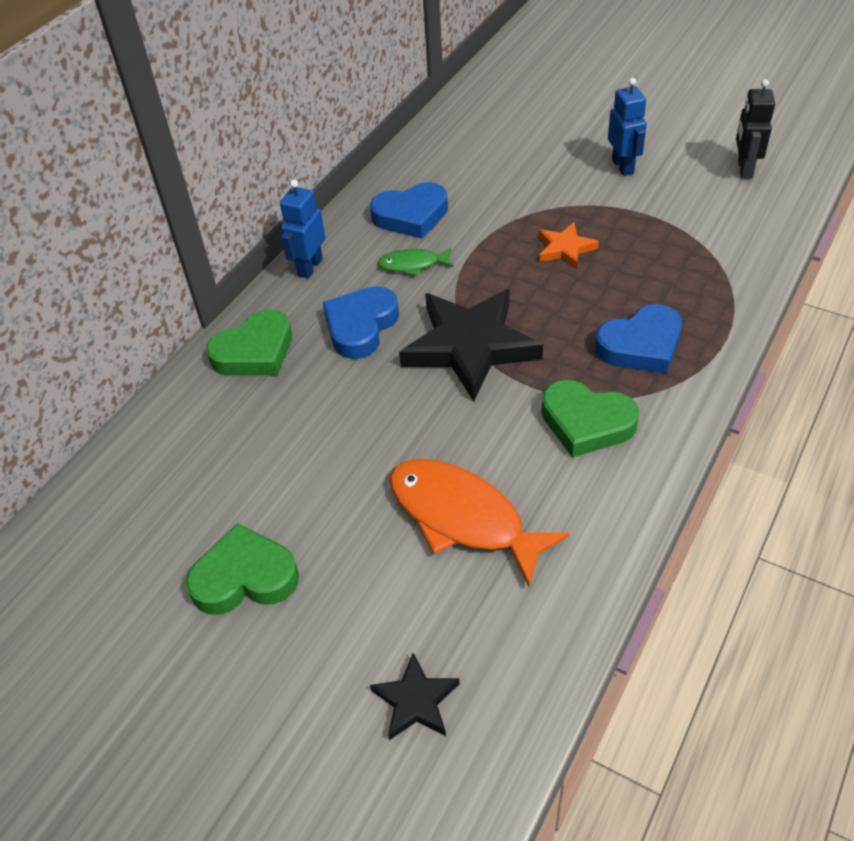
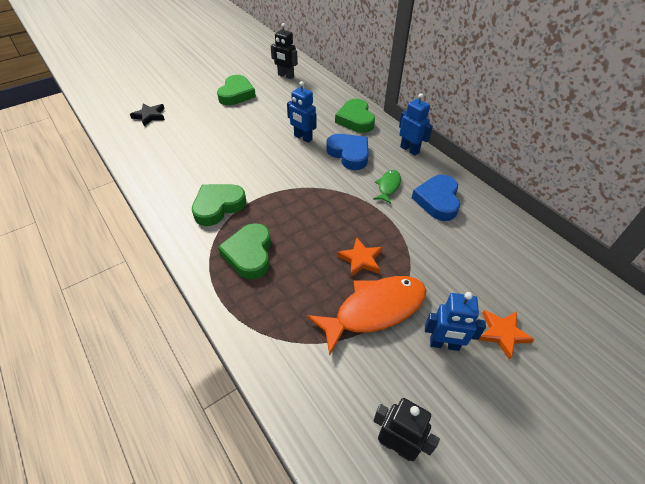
camera: 110 degrees right, 0 degrees up
(126, 523) = (285, 76): none -> black robot
(348, 398) = (303, 138): none -> blue robot
(463, 518) = (207, 149): orange fish -> orange fish (374, 310)
(470, 346) = (305, 186): black star -> none
(578, 137) = (502, 333): none -> orange star
(641, 345) = (249, 254): blue heart -> green heart

